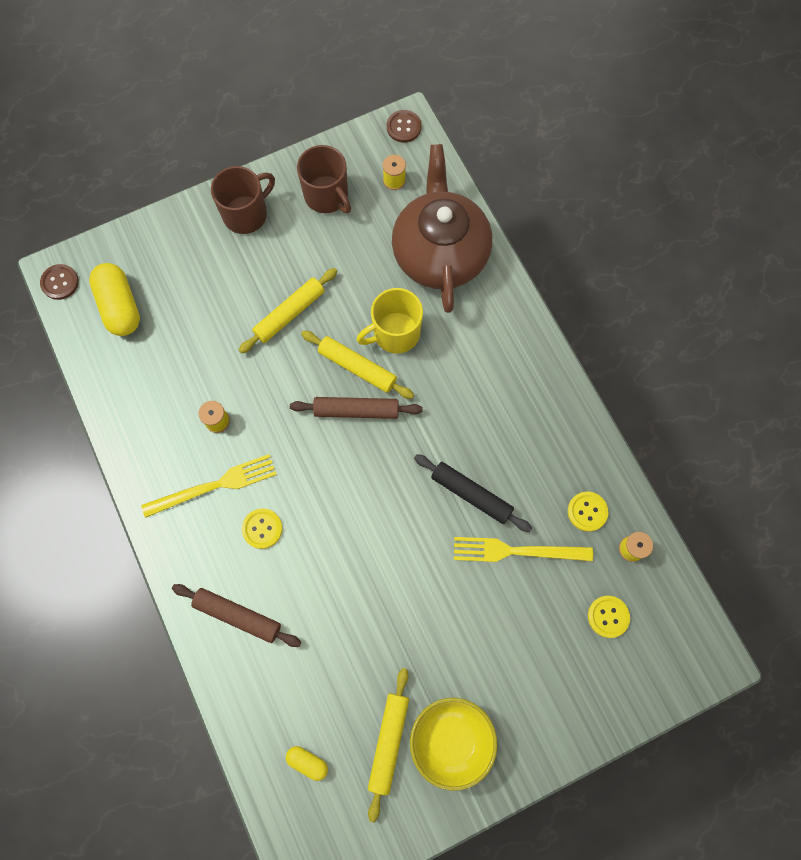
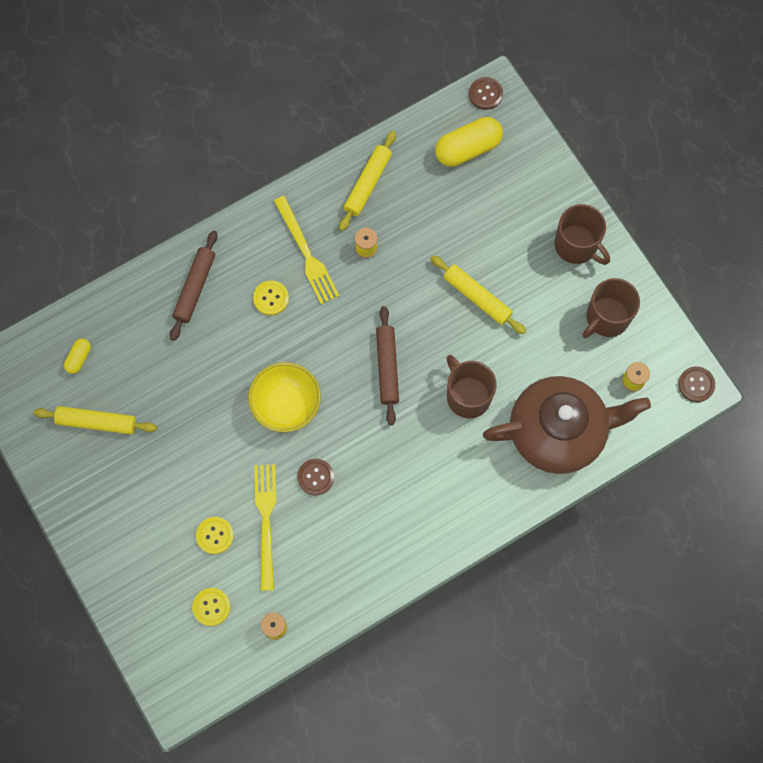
camera: 85 degrees right, 0 degrees up
(357, 367) = (429, 364): yellow rolling pin -> yellow rolling pin (367, 184)
(395, 333) = (467, 395): yellow mug -> brown mug
(451, 740) = (100, 474): yellow bowl -> yellow bowl (286, 405)
(471, 494) = (315, 477): black rolling pin -> brown button
(587, 511) = (307, 585): yellow button -> yellow button (215, 535)

